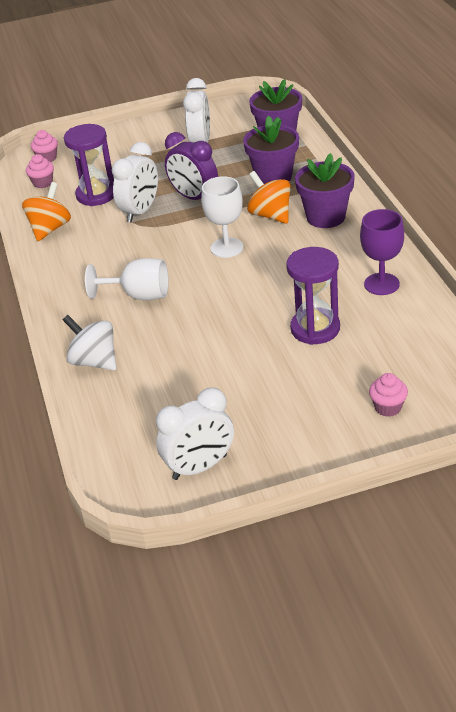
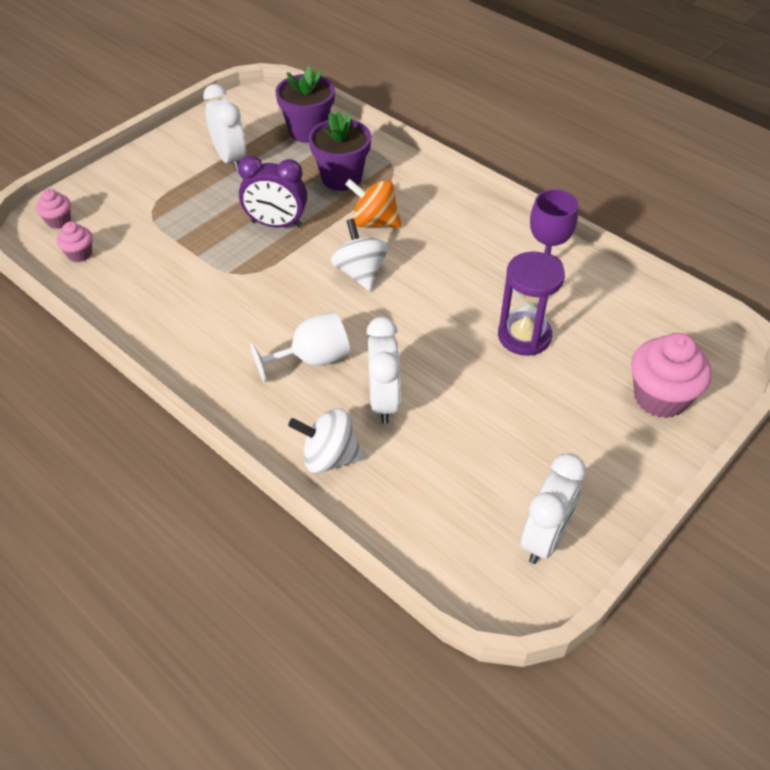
camera: 35 degrees left, 10 degrees up
(50, 229) = (138, 310): orange spinning top -> none
(96, 195) = (159, 251): purple hourglass -> none
(140, 211) = (229, 257): white clock -> white clock (383, 401)
(227, 248) = (360, 273): white goblet -> white spinning top
(326, 217) = (431, 209): purple flower pot -> none
(388, 407) = (660, 397): pink cupcake -> pink cupcake, size x1.91

